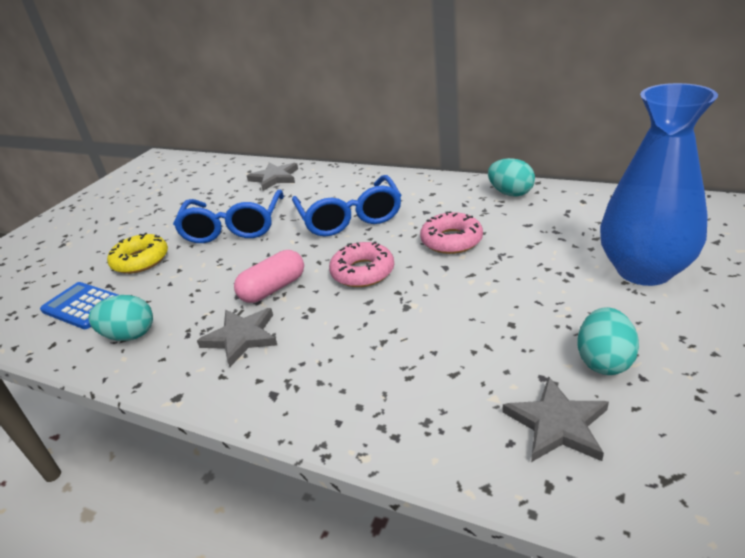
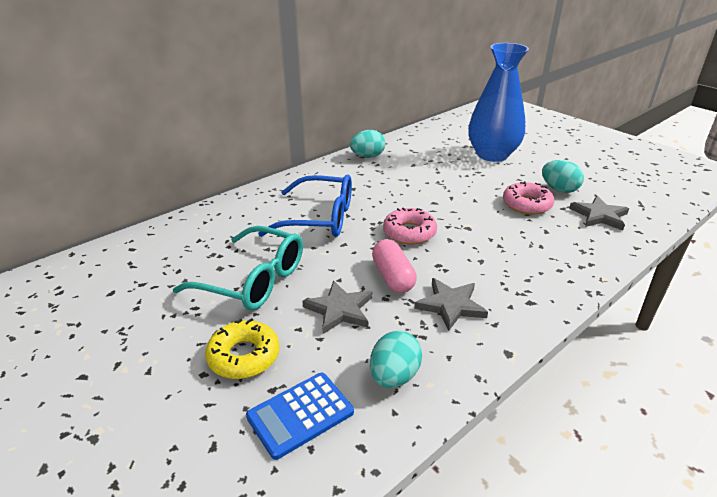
camera: 70 degrees left, 0 degrees up
(233, 227) = (253, 280): blue glasses -> turquoise glasses
(274, 178) = (179, 237): grey star -> grey star (339, 310)
(451, 240) = (404, 191): pink donut -> pink donut (526, 204)

